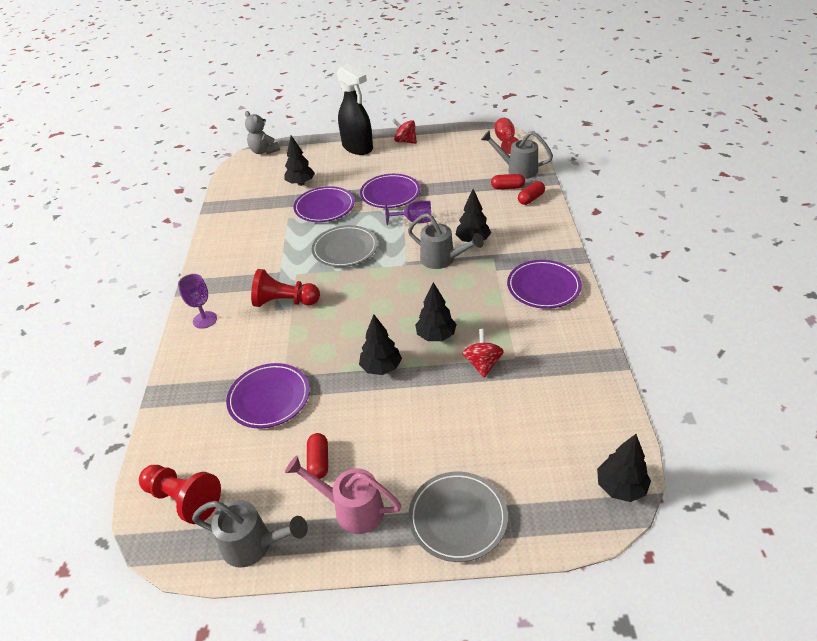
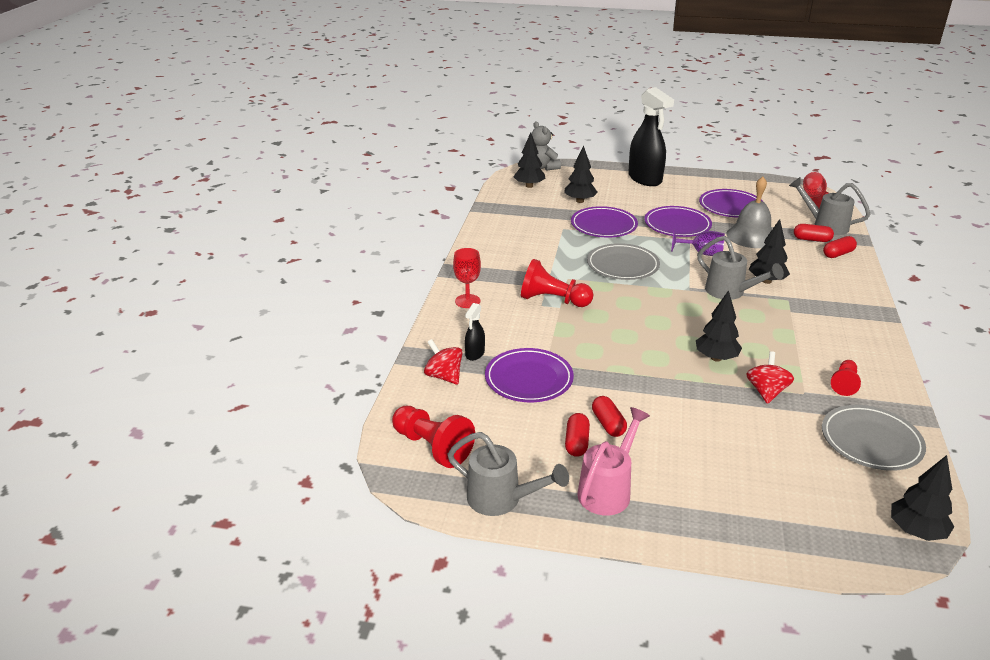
camera: 10 degrees right, 10 degrees down
(205, 320) = (467, 301): purple goblet -> red goblet
(216, 380) = (475, 354): none -> black spray bottle
(346, 433) = (608, 424): none -> red capsule
(351, 509) = (608, 490): pink watering can -> pink watering can turned 90 degrees clockwise
(381, 368) = (652, 375): black tree -> black tree (529, 186)
(405, 141) = (699, 181): red spinning top -> red spinning top (444, 376)
(456, 194) = (751, 236): none -> grey bell
(458, 518) = (724, 521): grey plate -> grey plate (871, 441)
(543, 287) = (844, 335): purple plate -> purple plate (731, 207)
(548, 340) = (844, 384): none -> red pawn

